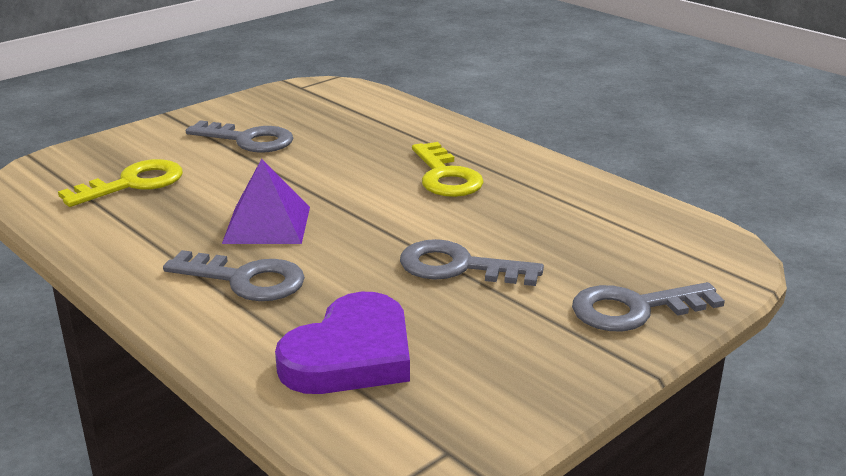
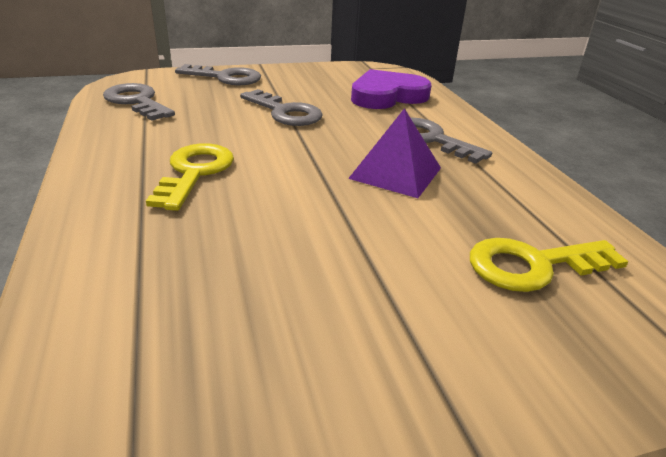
camera: 155 degrees left, 5 degrees up
(248, 140) = (358, 307): grey key -> grey key (137, 102)

